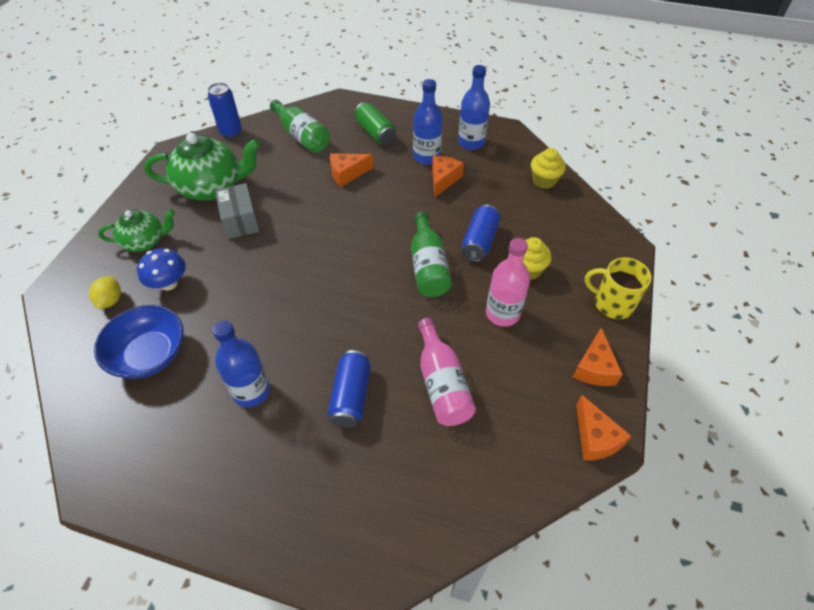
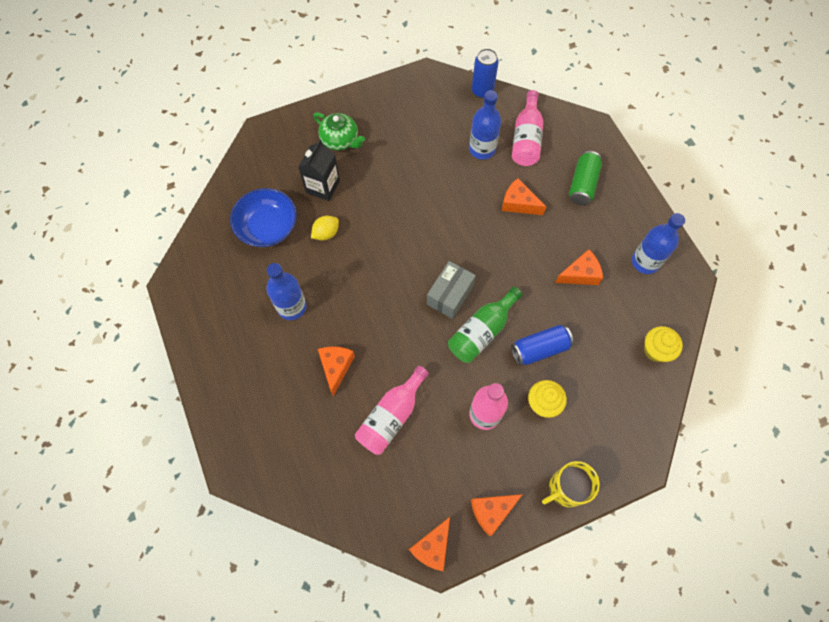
camera: 50 degrees right, 15 degrees up
(111, 300) = (283, 168): yellow lemon -> yellow lemon (326, 233)
(169, 283) = (323, 186): blue mushroom -> black carton
(212, 187) = (420, 131): green teapot -> none
(240, 220) = (409, 177): grey box -> grey box (450, 295)
(302, 136) = (526, 139): green bottle -> pink bottle
(351, 396) = (336, 367): blue can -> orange cheese
(426, 157) = (593, 242): blue bottle -> blue bottle (482, 149)
(612, 304) = (566, 488): yellow mug -> yellow mug turned 105 degrees counterclockwise

